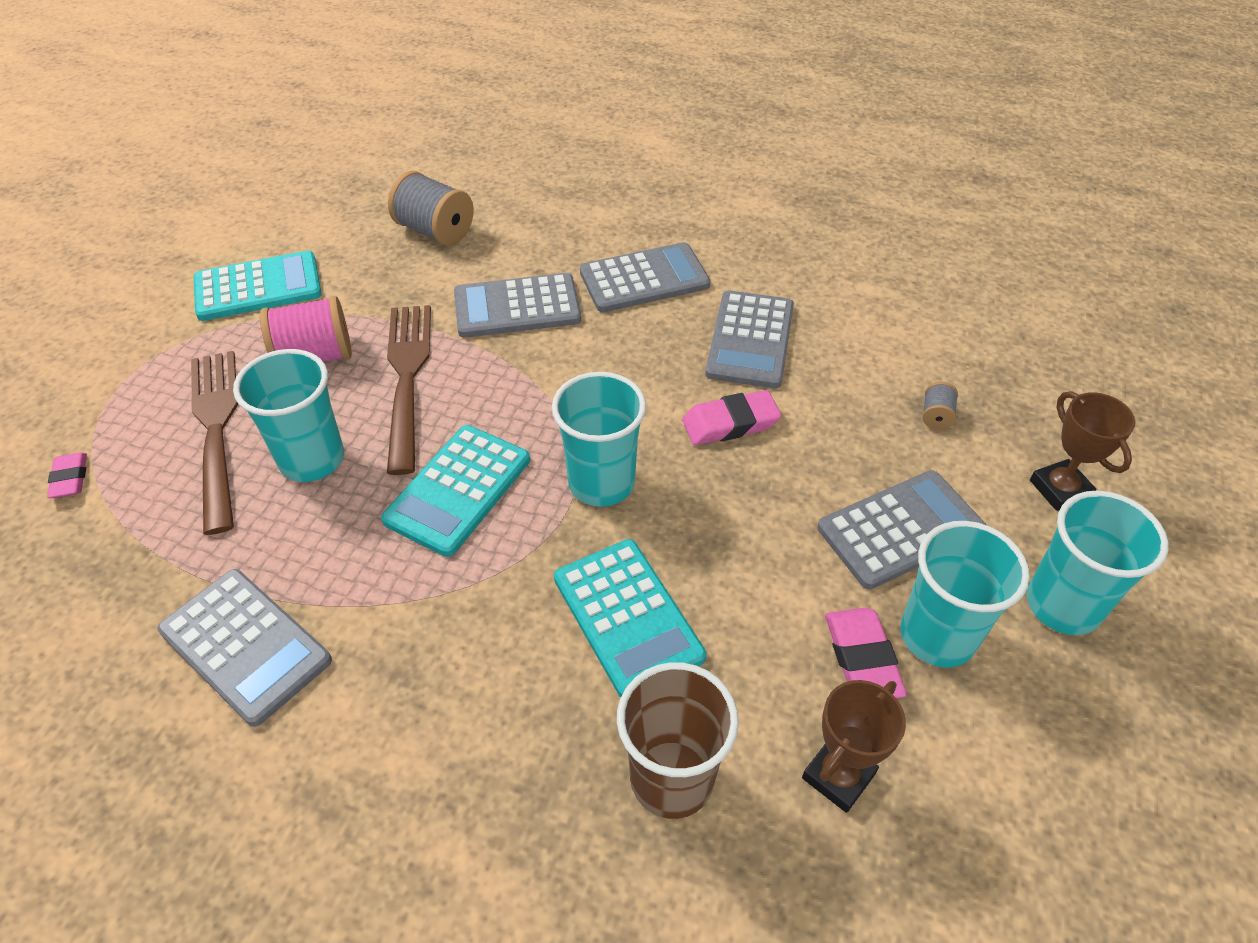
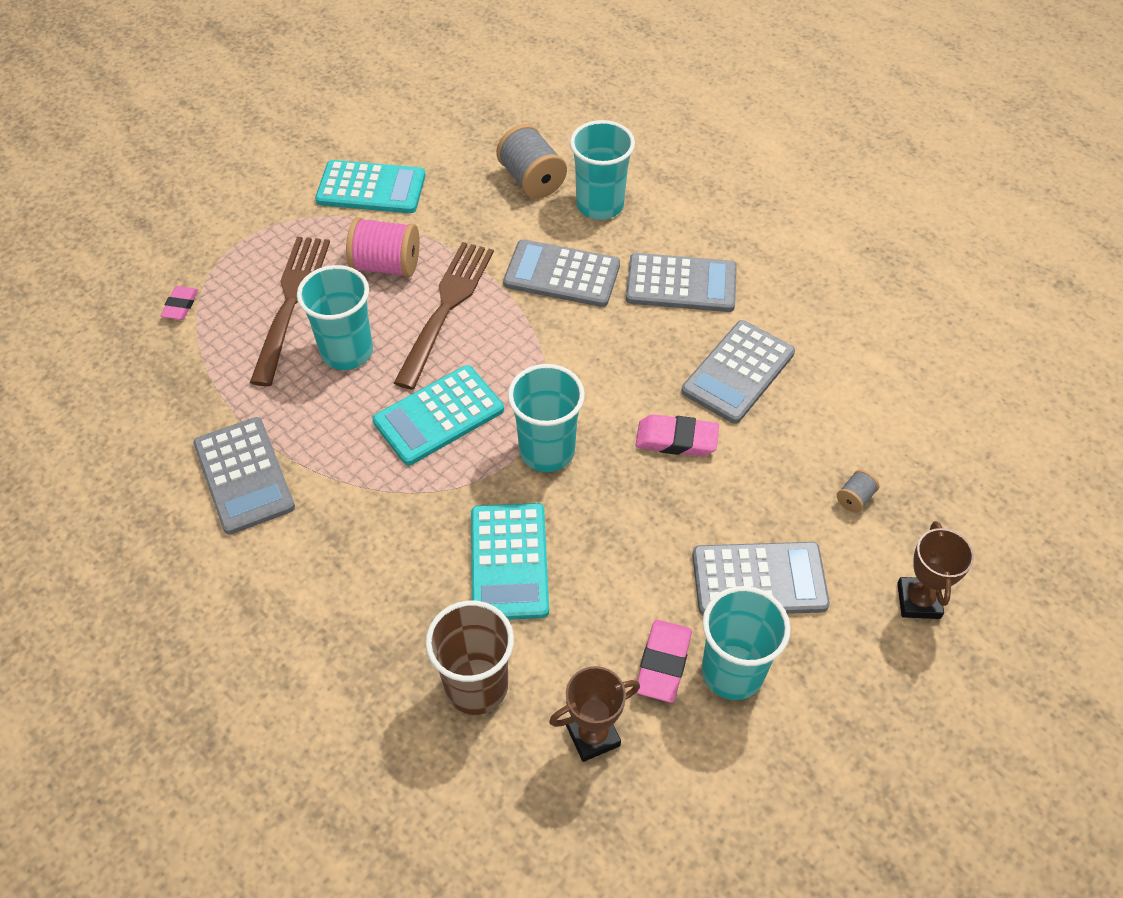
camera: 25 degrees right, 5 degrees up
(1062, 605) = (850, 692): turquoise cup -> turquoise cup (600, 205)

